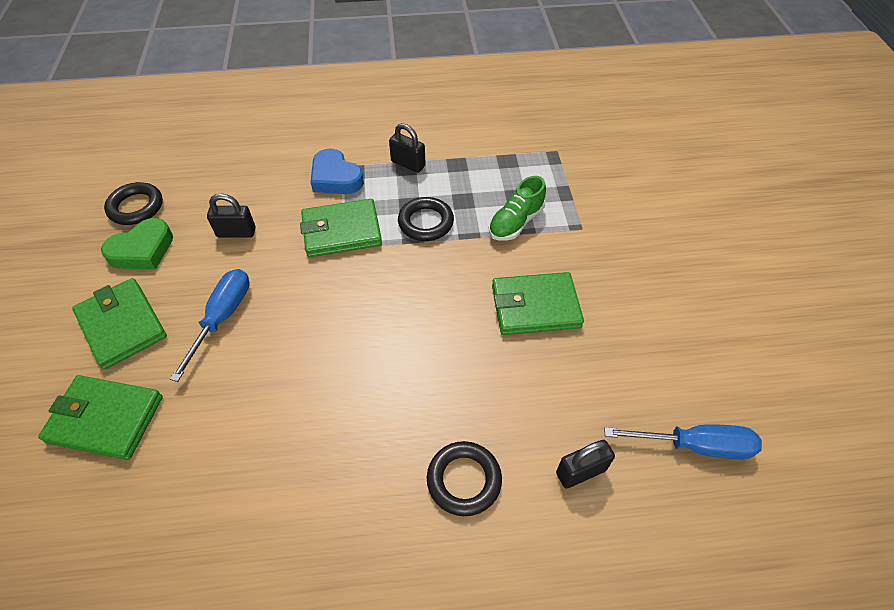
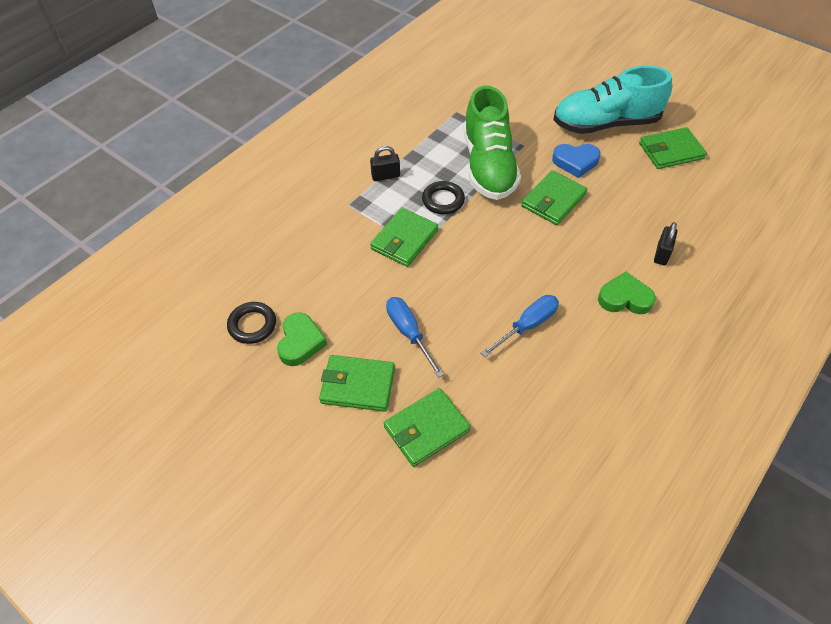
camera: 45 degrees left, 0 degrees up
(236, 232) = (343, 288): black padlock -> none
(335, 178) = (354, 214): blue heart -> blue heart (575, 162)
(464, 480) = (624, 298): black ring -> green heart
(515, 222) = (488, 166): green shoe -> green shoe, size x2.09
(695, 445) = (688, 206): blue screwdriver -> blue screwdriver (527, 325)
(714, 271) = (605, 124): none -> turquoise shoe
(763, 362) = (671, 151): none -> green wallet

